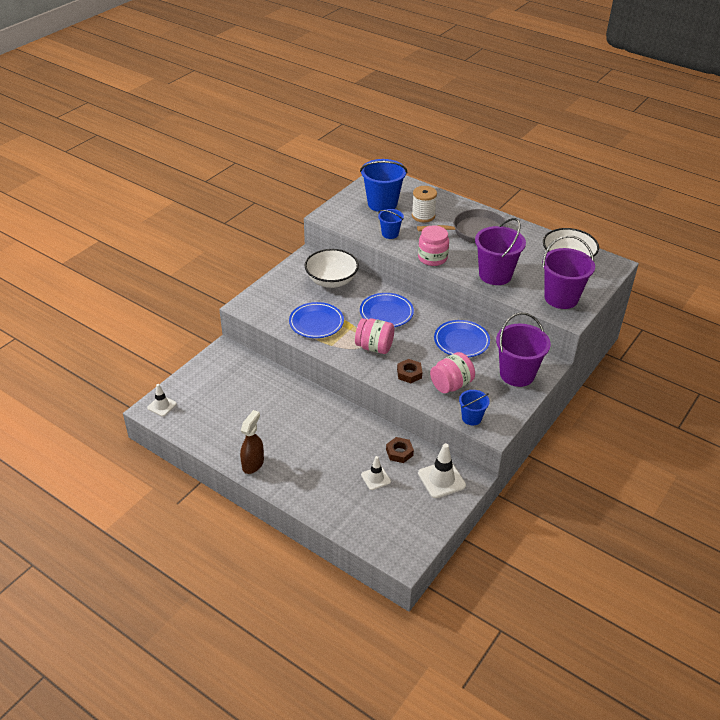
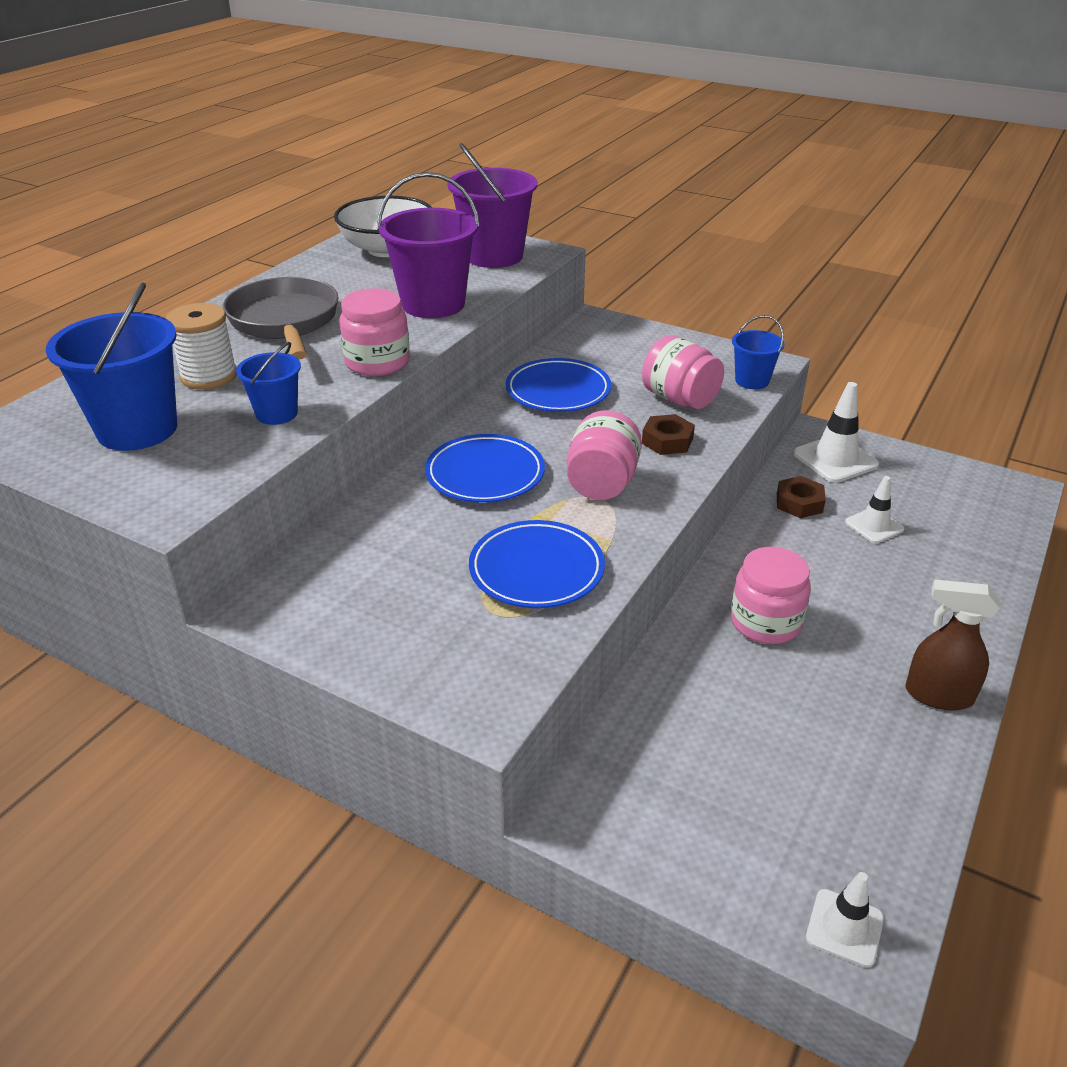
camera: 95 degrees left, 5 degrees down
(309, 418) = (765, 622): none -> pink jar
(331, 281) = (367, 559): white bowl -> none
(517, 374) = (629, 344): purple bucket -> none

